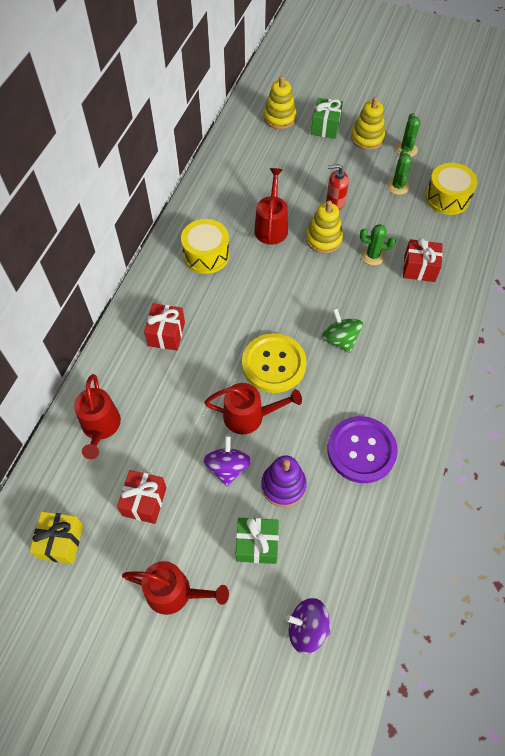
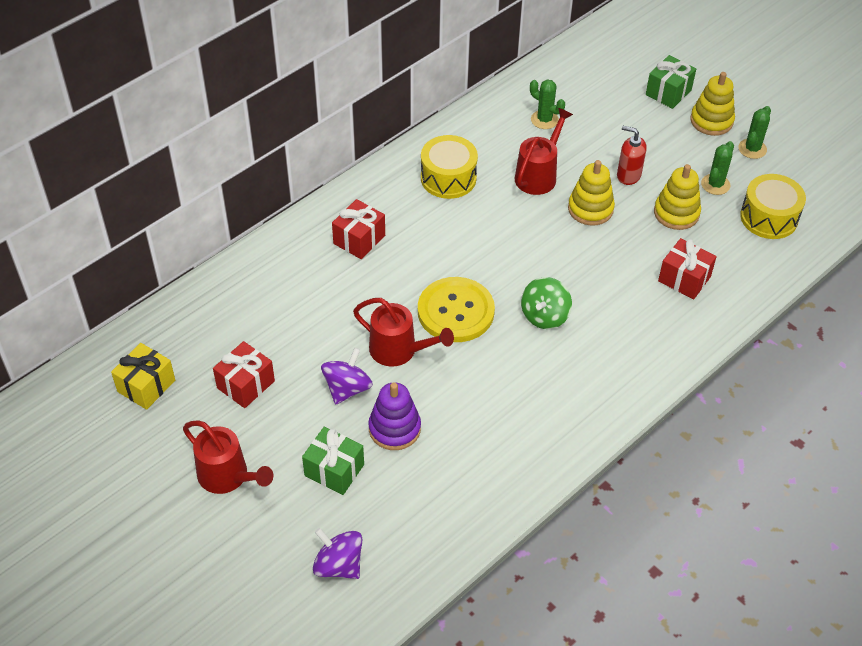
camera: 25 degrees right, 10 degrees down
(100, 428) = (241, 301): red watering can -> none
(279, 118) = (619, 65): yellow stacking toy -> yellow stacking toy (676, 213)
(340, 339) = (544, 316): green spinning top -> green spinning top turned 150 degrees counterclockwise
(361, 450) = (499, 430): purple button -> none
(373, 256) = (637, 246): green cactus -> green cactus (544, 120)

